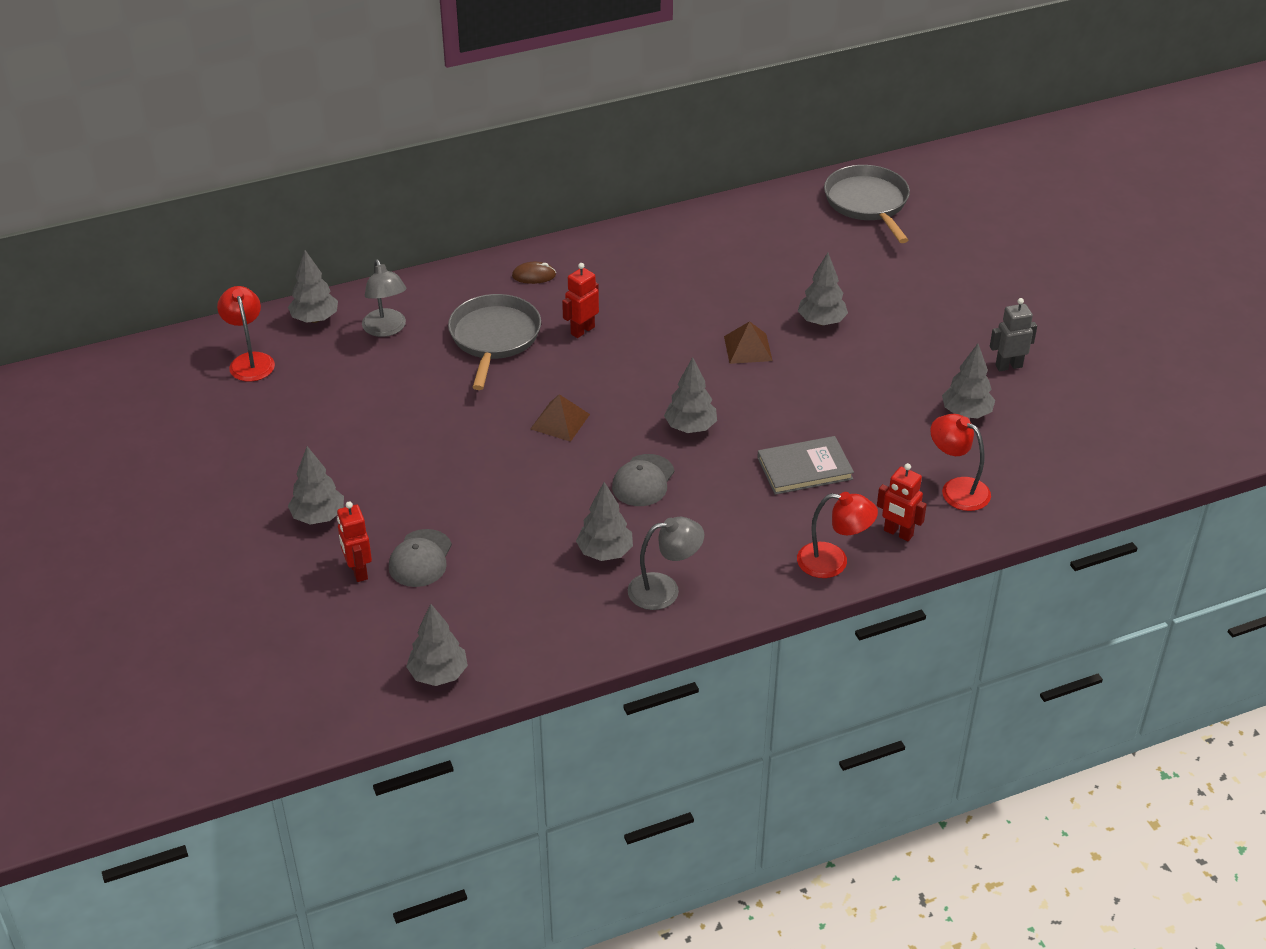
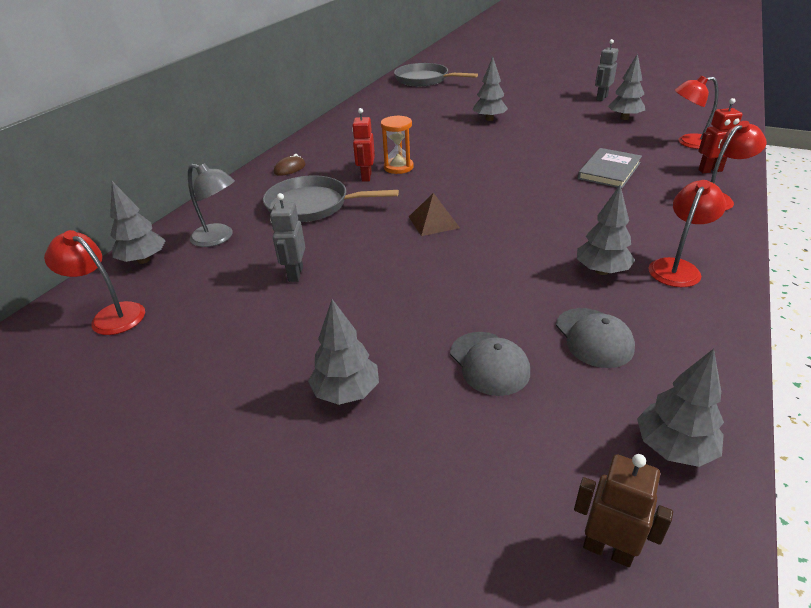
camera: 40 degrees left, 5 degrees down
(329, 683) = (607, 549): none -> brown robot
(358, 571) = (455, 412): red robot -> none
(397, 404) = (295, 274): none -> grey robot
(494, 338) = (312, 205): grey pan -> grey pan turned 45 degrees counterclockwise
(626, 336) = (398, 167): none -> orange hourglass
(643, 481) = (543, 222): grey cap -> grey cap (594, 338)
(664, 590) = (677, 267): grey lamp -> red lamp
(690, 427) = (515, 185): grey tree -> none
(748, 348) = (475, 143): brown pyramid -> none

